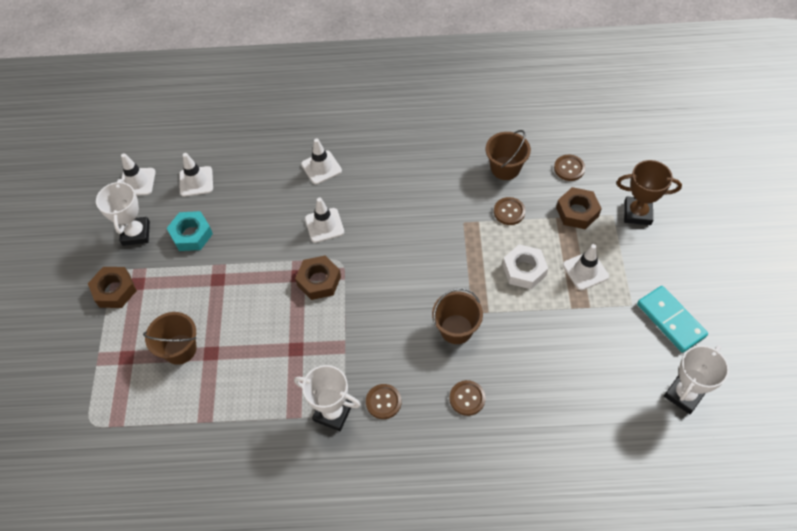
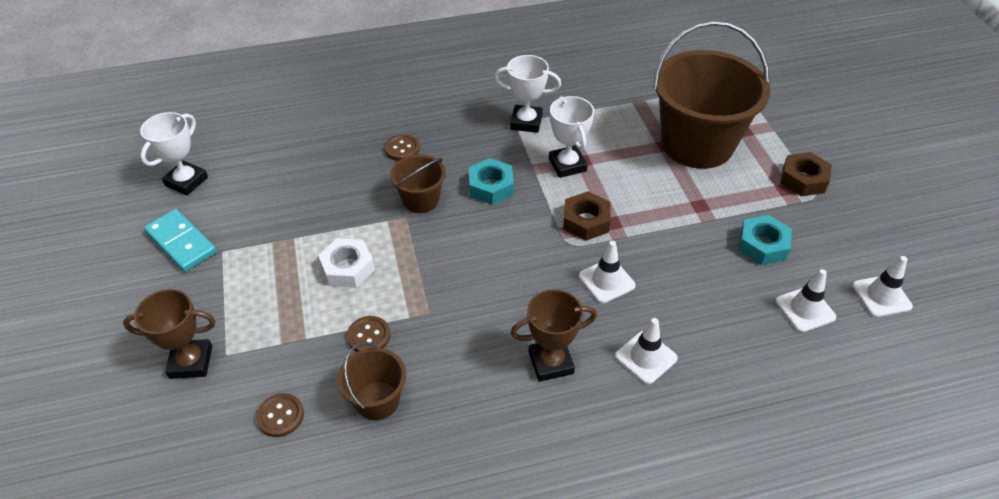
camera: 165 degrees right, 10 degrees down
(136, 233) = (829, 236): white trophy -> white trophy (567, 165)
(180, 349) = (697, 144): brown bucket -> brown bucket, size x2.12
(383, 402) = (481, 135): brown button -> none
(385, 174) = (551, 363): none -> brown trophy
(389, 333) = (491, 186): none -> turquoise nut
(577, 212) = (275, 351): brown nut -> none
(585, 271) = (272, 279): white traffic cone -> none

